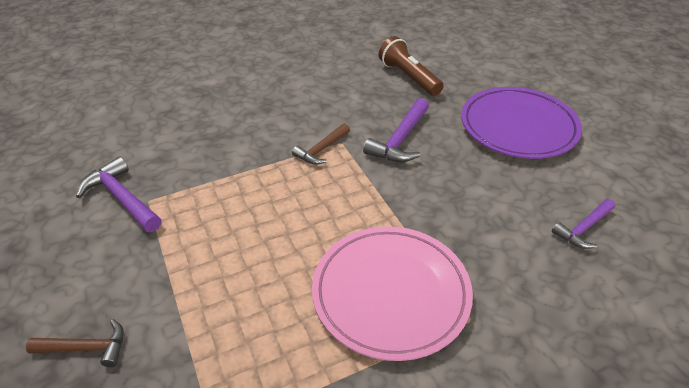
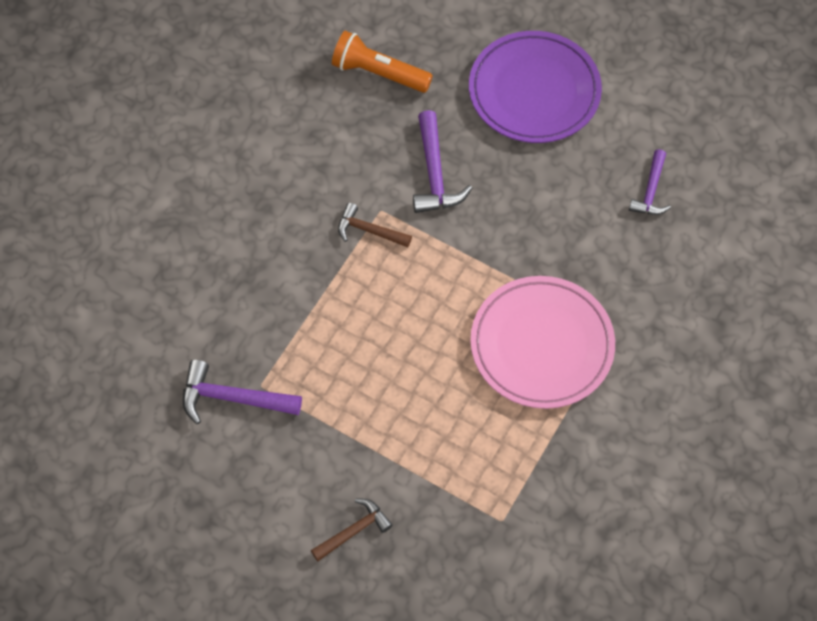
camera: 35 degrees left, 20 degrees up
(321, 150) = (369, 230): brown hammer -> brown hammer turned 105 degrees clockwise
(409, 77) = (379, 73): brown flashlight -> orange flashlight

